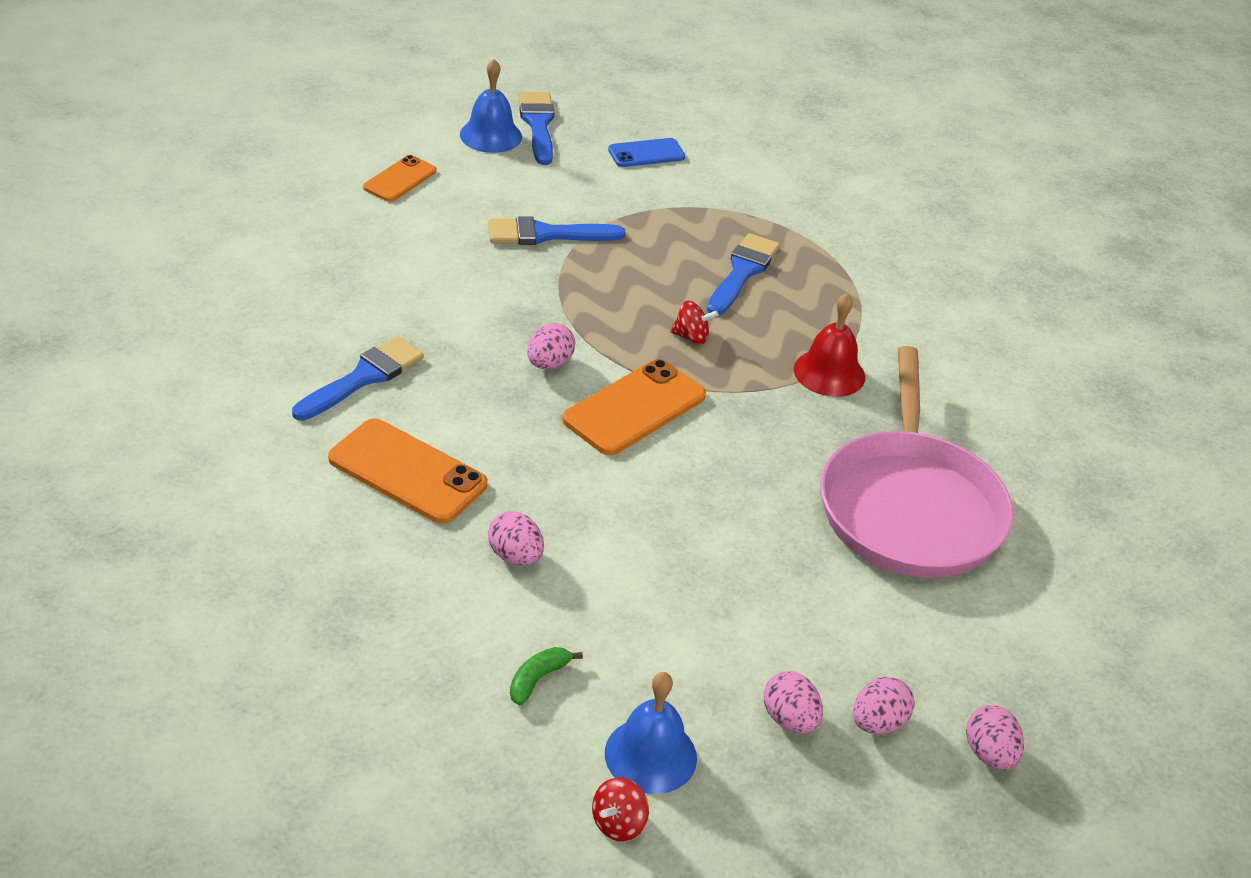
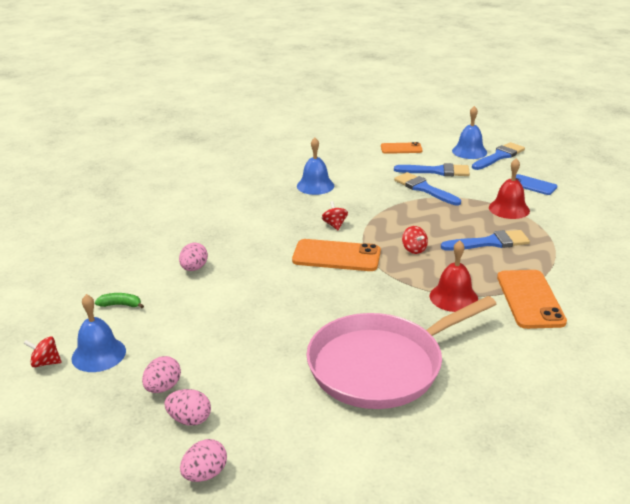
camera: 60 degrees right, 10 degrees down
(363, 378) = (262, 193): blue brush -> blue brush (437, 171)
(407, 472) = (216, 225): orange phone -> orange phone (530, 299)
(408, 316) = (315, 186): none -> blue bell
(549, 364) = (334, 225): pink egg -> red spinning top
(681, 208) = (509, 209): none -> red bell

